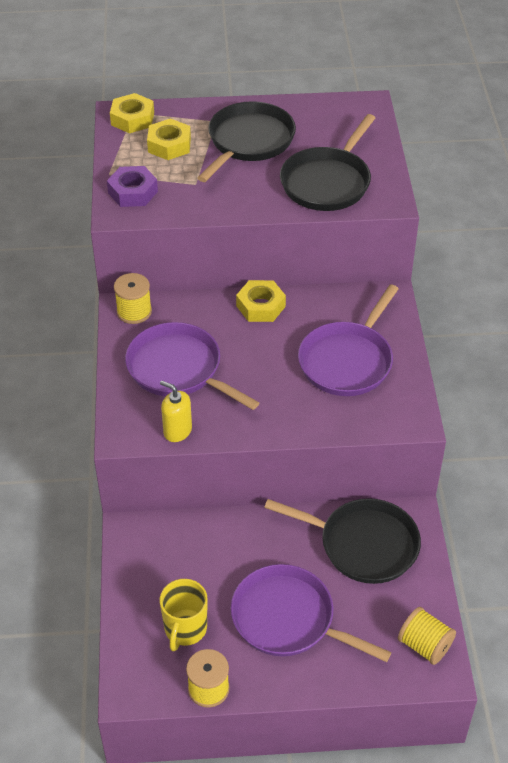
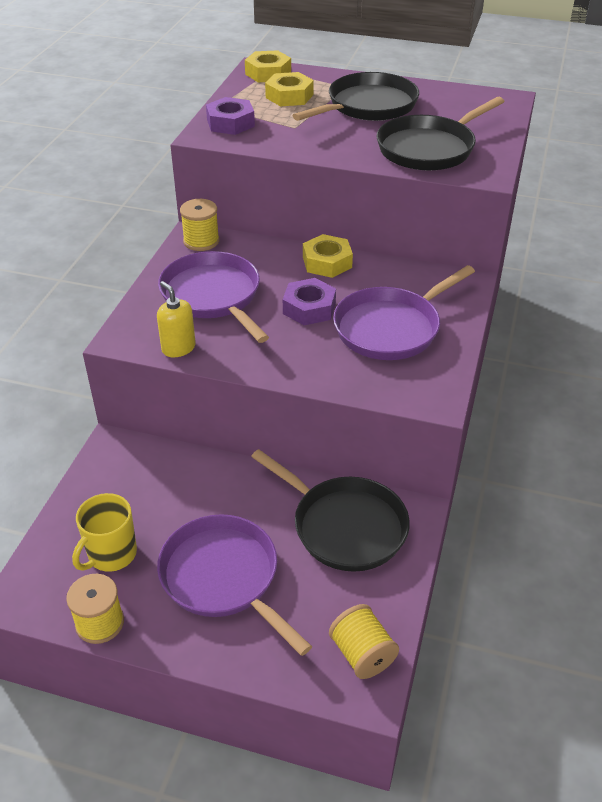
camera: 20 degrees right, 5 degrees down
(269, 359) = (309, 308): none -> purple nut

